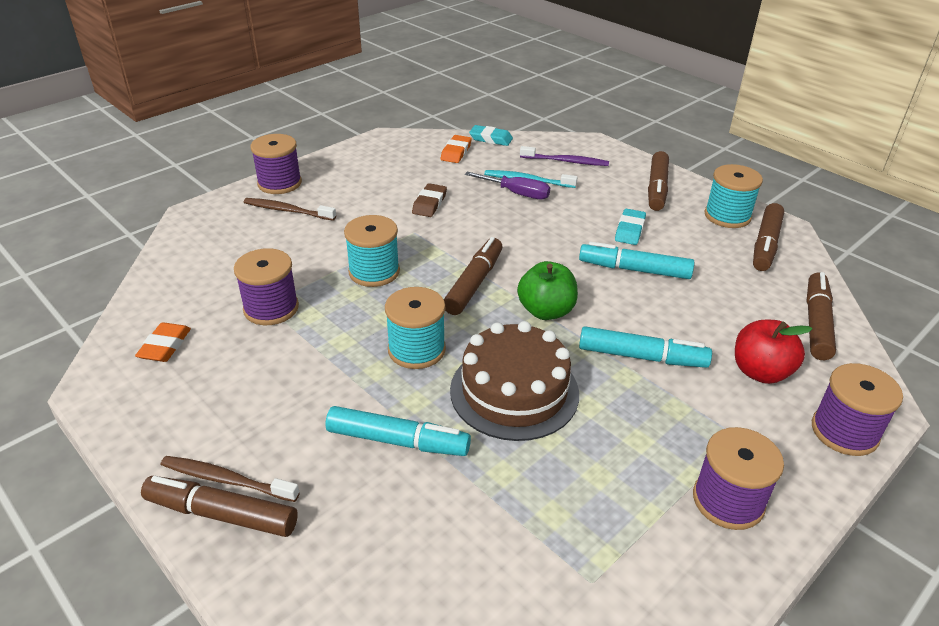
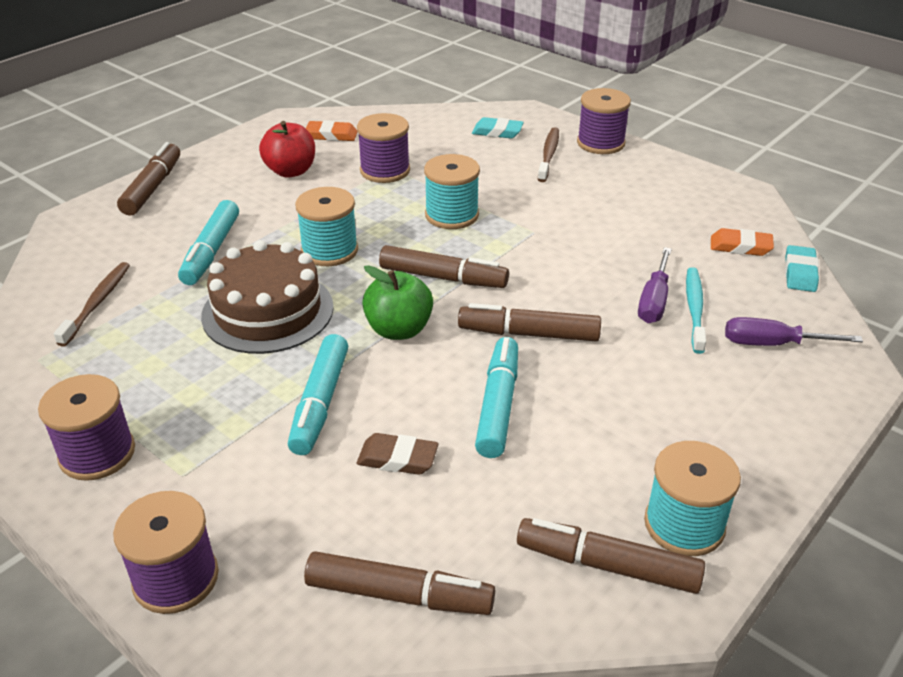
camera: 85 degrees right, 0 degrees up
(227, 480) = (184, 184): brown toothbrush -> brown toothbrush (97, 303)
(429, 204) = (599, 237): brown eraser -> brown eraser (397, 458)
(565, 161) = (773, 344): purple toothbrush -> purple screwdriver
(629, 230) = (597, 405): turquoise eraser -> turquoise eraser (497, 132)
(656, 188) = (738, 442): brown marker -> brown marker (528, 333)
(760, 372) = (291, 510): red apple -> red apple (291, 171)

